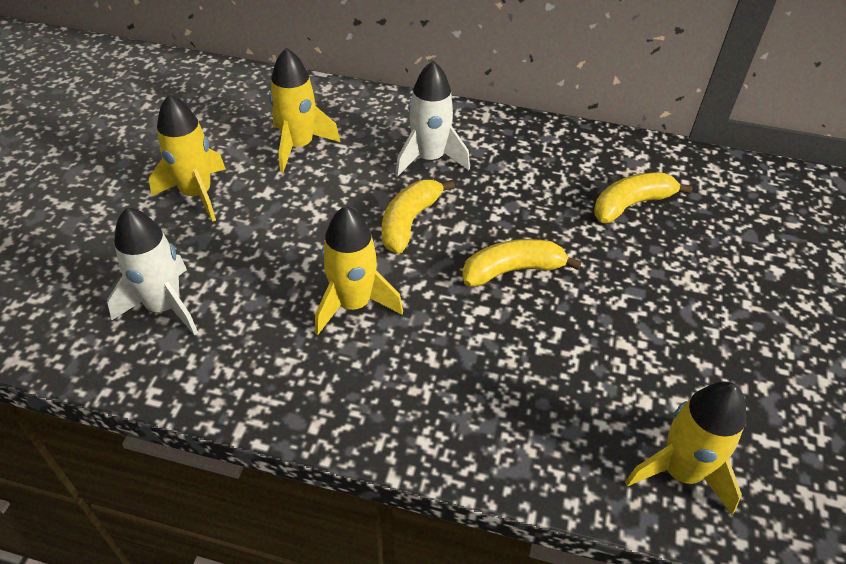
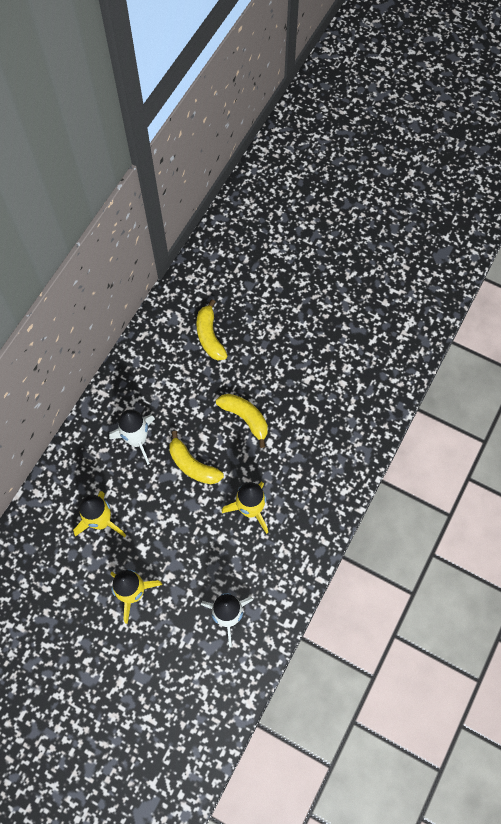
camera: 75 degrees left, 20 degrees up
(512, 270) = (245, 418): yellow banana -> yellow banana turned 135 degrees clockwise
(680, 471) = (381, 383): yellow rocket -> none

